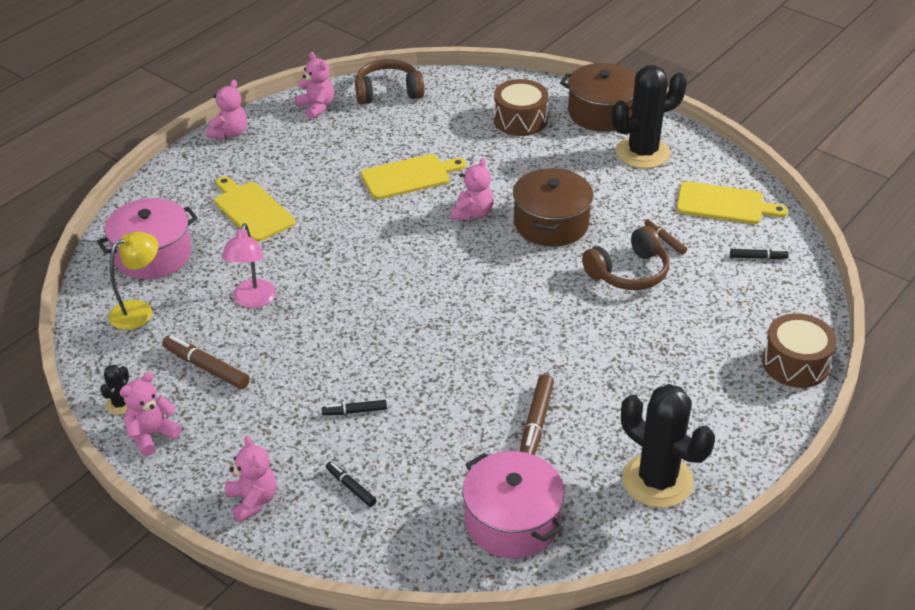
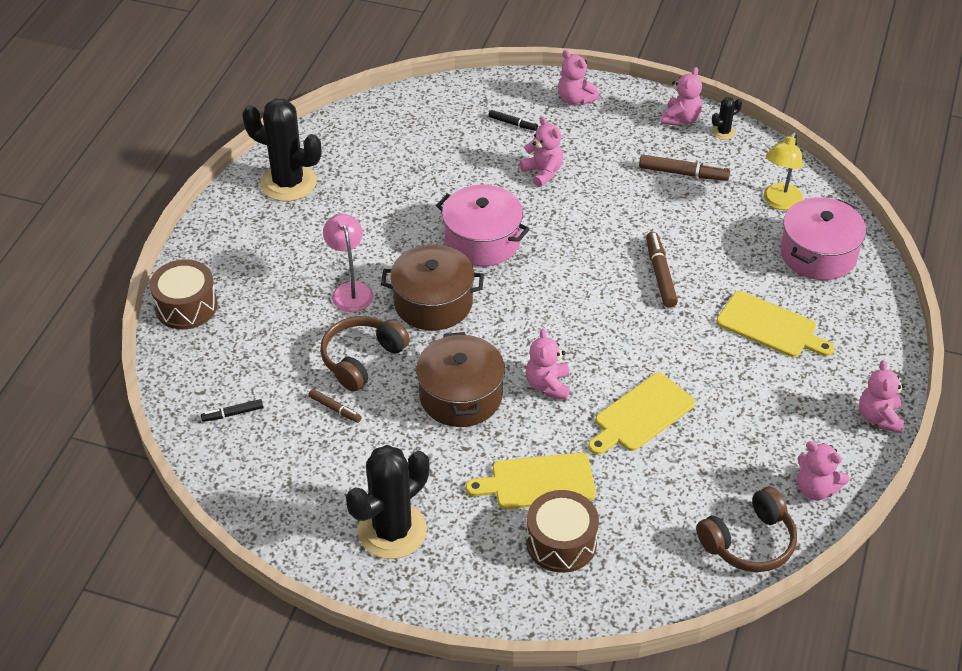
camera: 160 degrees right, 5 degrees up
(120, 404) = (723, 132): black cactus -> black cactus turned 60 degrees clockwise
(252, 300) = (693, 236): pink lamp -> pink lamp (350, 290)
(355, 411) = (543, 172): black marker -> pink teddy bear
(512, 521) = (387, 132): pink pot -> pink pot (482, 241)
(536, 423) = (396, 200): brown marker -> brown marker (660, 275)
(601, 113) = (464, 588): brown pot -> brown pot (433, 302)
(724, 204) = (279, 477): yellow cutting board -> yellow cutting board (538, 482)

